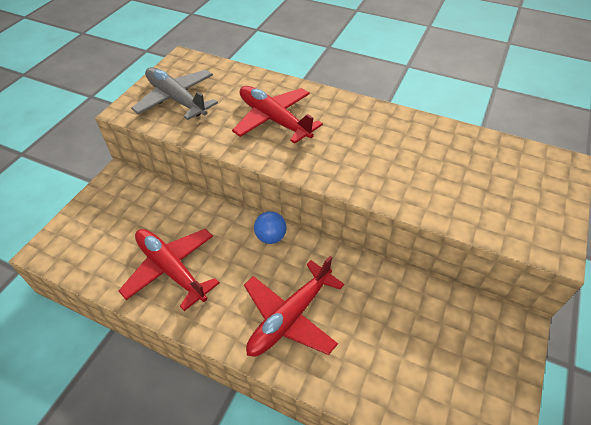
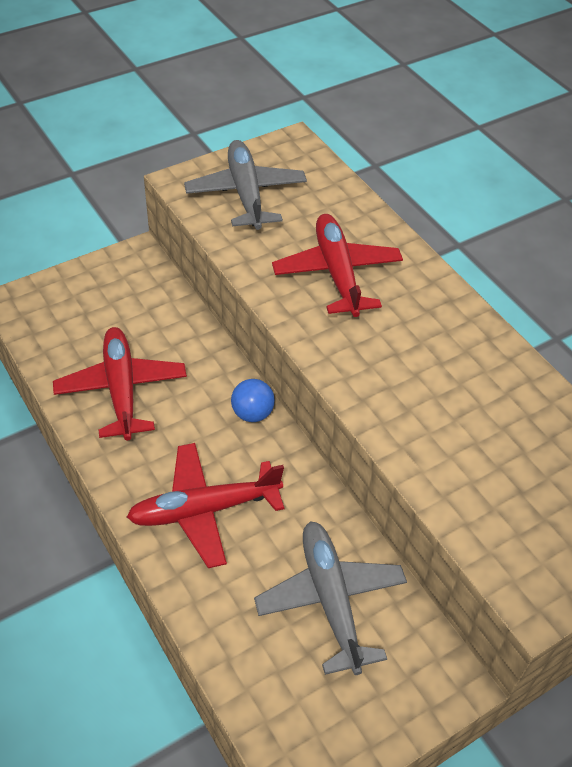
camera: 30 degrees right, 0 degrees up
(412, 325) = (330, 600): none -> grey plane

